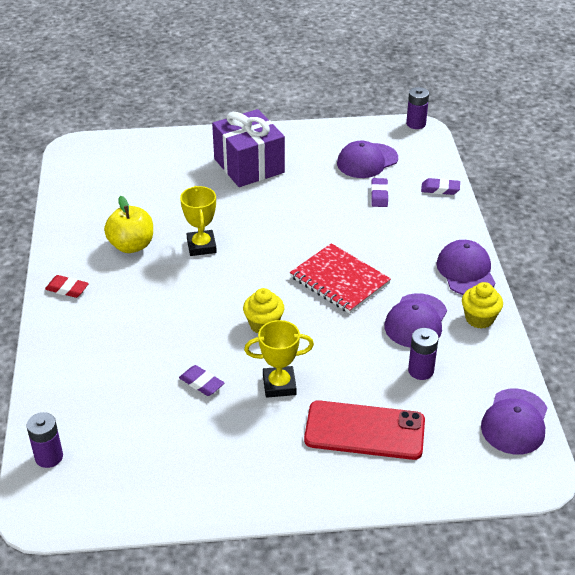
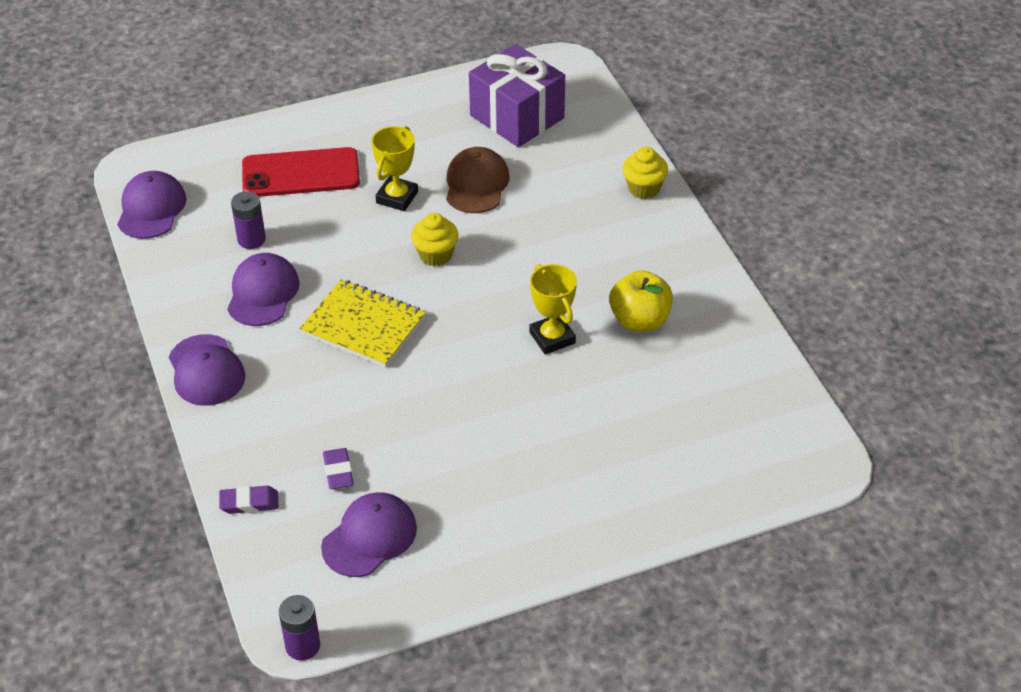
camera: 165 degrees right, 5 degrees up
(49, 457) = (584, 100): purple battery -> none
(67, 289) = (679, 251): red eraser -> none
(201, 383) = (476, 184): purple eraser -> brown cap
(249, 166) = (547, 487): purple gift -> purple gift (517, 117)
(279, 385) = (397, 197): yellow trophy -> yellow trophy turned 45 degrees counterclockwise
(339, 280) = (363, 326): red notebook -> yellow notebook
(479, 318) = (188, 310): yellow cupcake -> yellow cupcake (644, 188)

